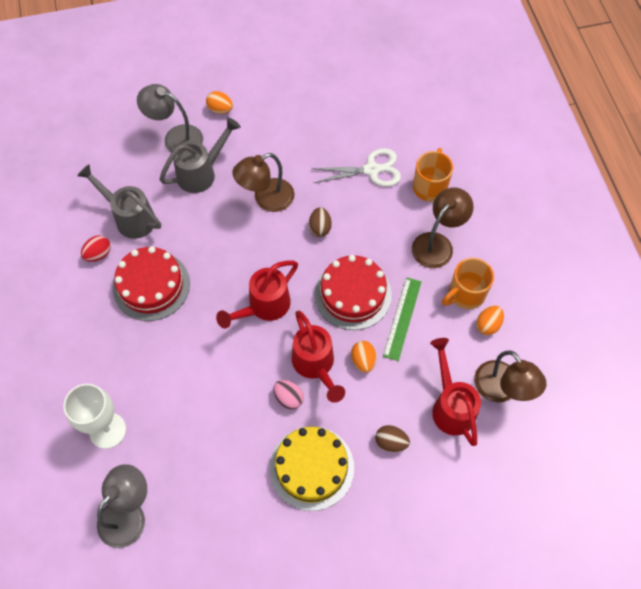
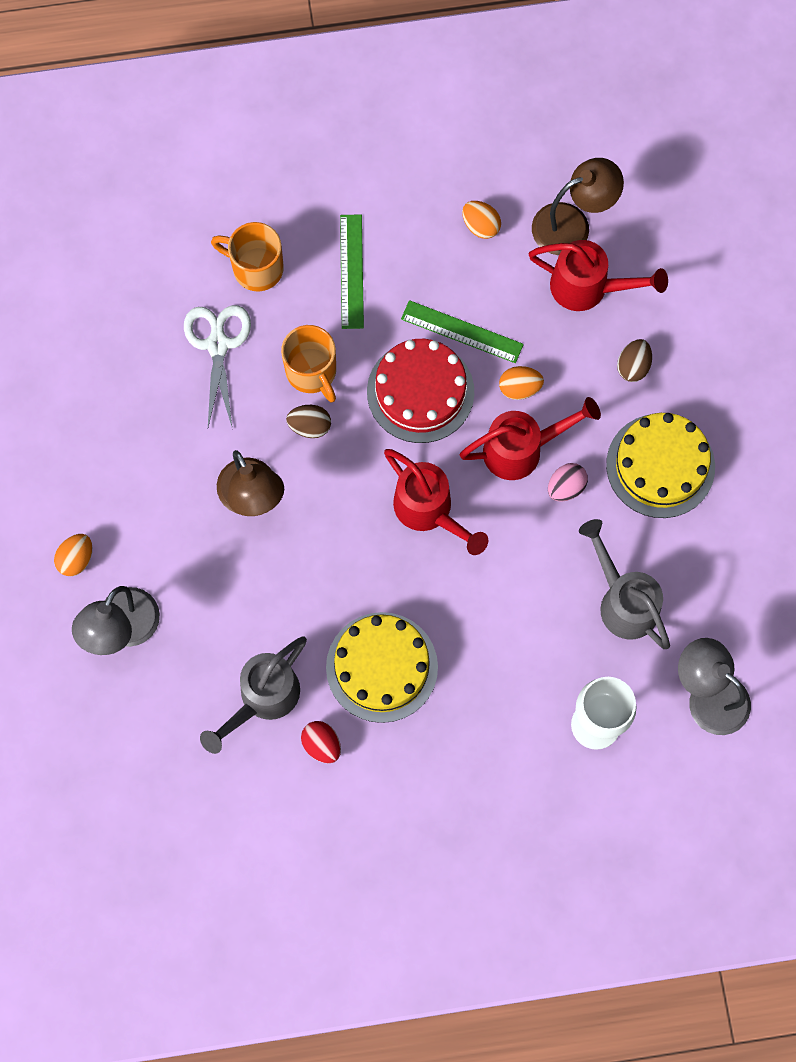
camera: 85 degrees left, 10 degrees up
(151, 286) = (382, 667): red cake -> yellow cake
(202, 172) = (193, 590): grey watering can -> grey watering can (622, 600)
(437, 244) = (351, 271): brown lamp -> green ruler
(450, 405) = (589, 288): red watering can -> red watering can turned 150 degrees counterclockwise
(465, 294) = (433, 246): orange mug -> orange mug (312, 372)

